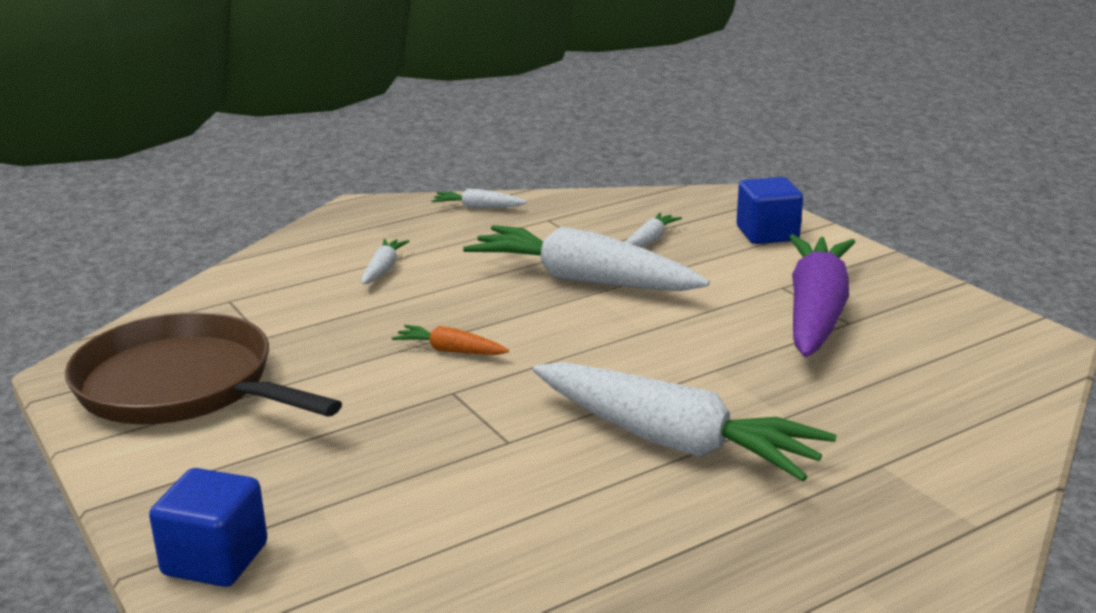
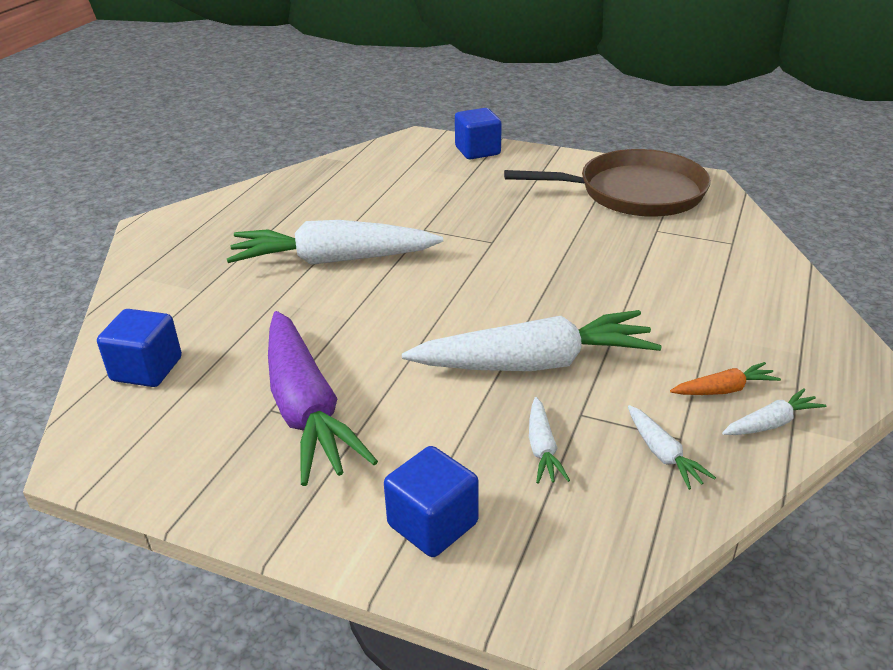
camera: 145 degrees right, 10 degrees up
(383, 269) = (696, 308): white carrot -> white carrot (662, 454)
(450, 351) = (534, 264): orange carrot -> orange carrot (723, 390)
(972, 392) = (147, 369): none -> blue cube

